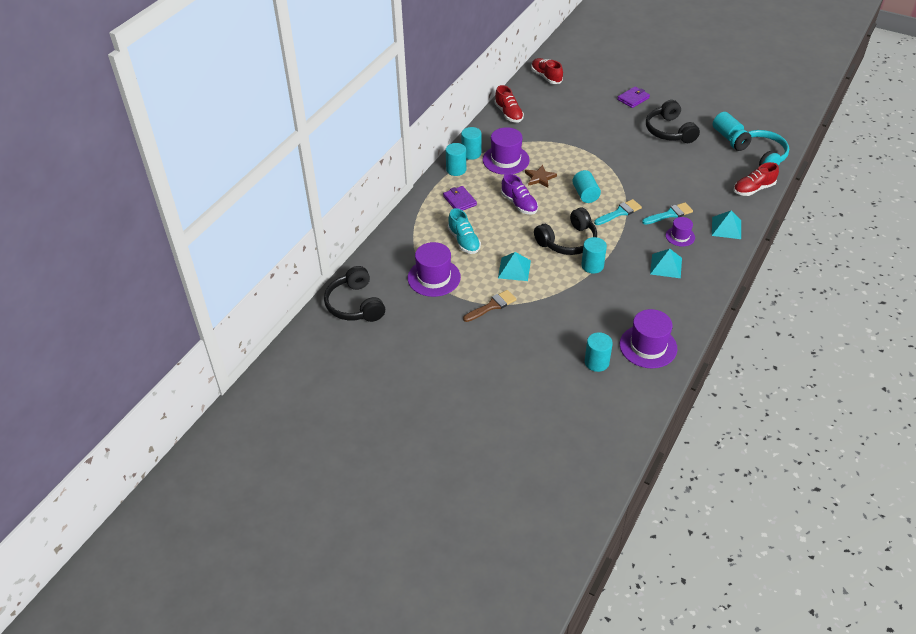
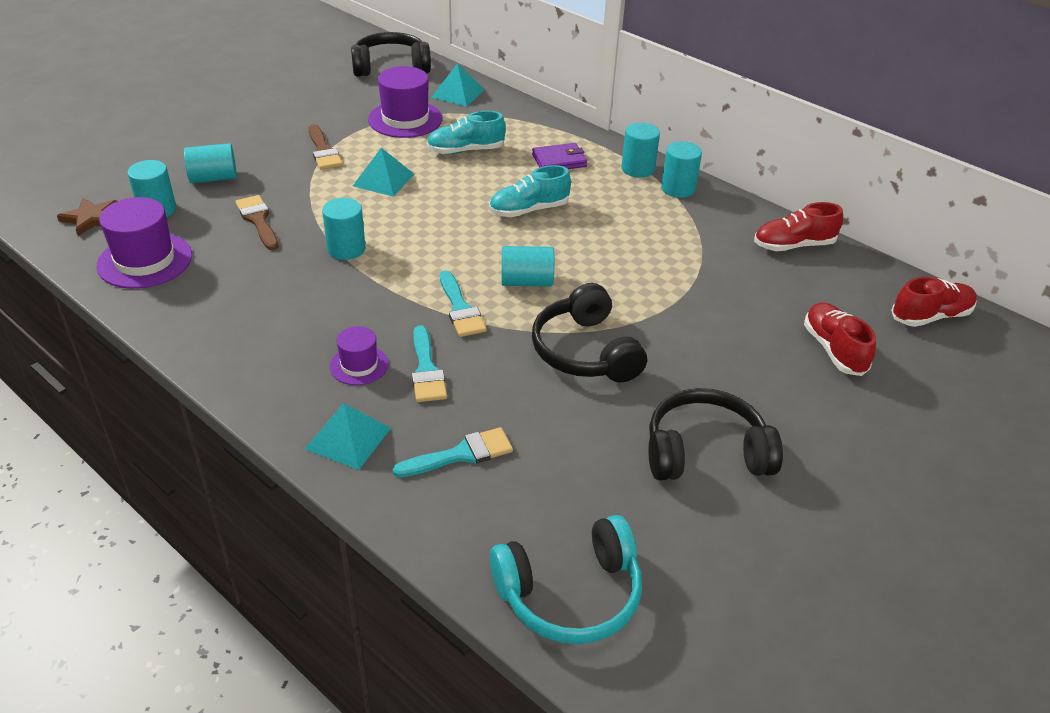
camera: 100 degrees right, 5 degrees down
(506, 160) = (651, 218): purple hat -> none
(519, 204) = (529, 210): purple shoe -> turquoise shoe
(540, 178) = (590, 243): brown star -> brown star (91, 218)
(568, 241) = (415, 238): black headphones -> black headphones (585, 351)
(584, 311) = (258, 220): none -> brown brush
(633, 99) = (844, 427): purple wallet -> none
(666, 266) = (296, 326): turquoise pyramid -> turquoise pyramid (457, 93)
(713, 193) = (461, 454): none -> turquoise brush
(726, 134) = (676, 556): turquoise cylinder -> turquoise cylinder (213, 178)
(753, 189) = (449, 530): red shoe -> red shoe (833, 349)

